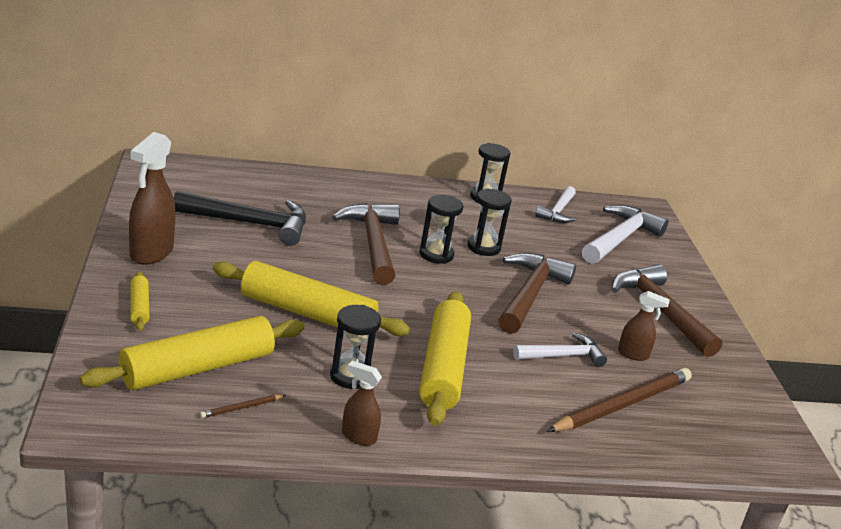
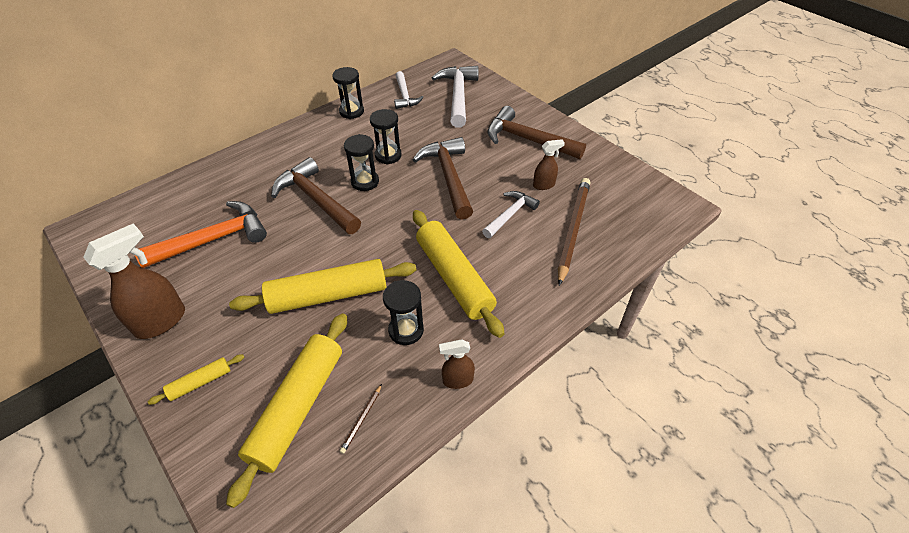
camera: 30 degrees left, 20 degrees up
(139, 307) = (200, 382): yellow rolling pin -> yellow rolling pin turned 75 degrees counterclockwise
(151, 253) = (161, 321): brown spray bottle -> brown spray bottle turned 120 degrees counterclockwise
(250, 223) = (213, 239): black hammer -> orange hammer

